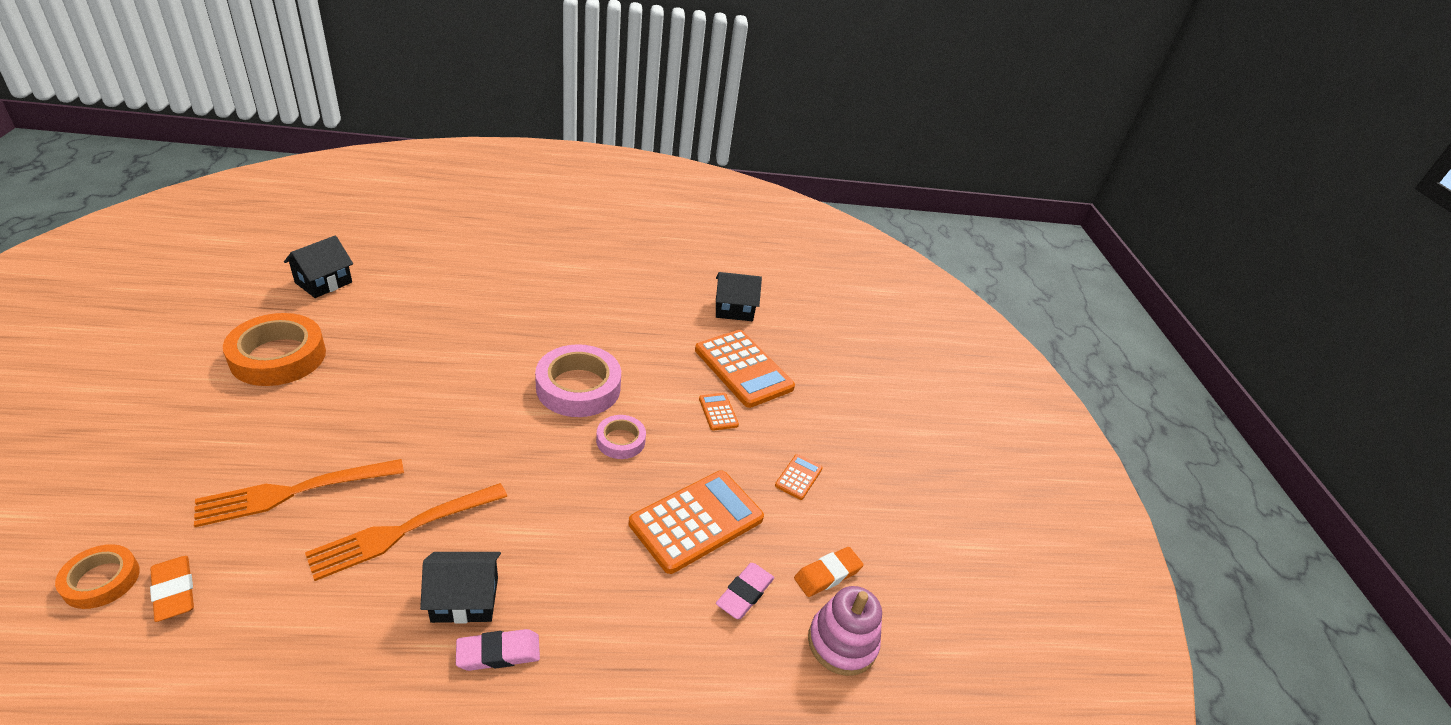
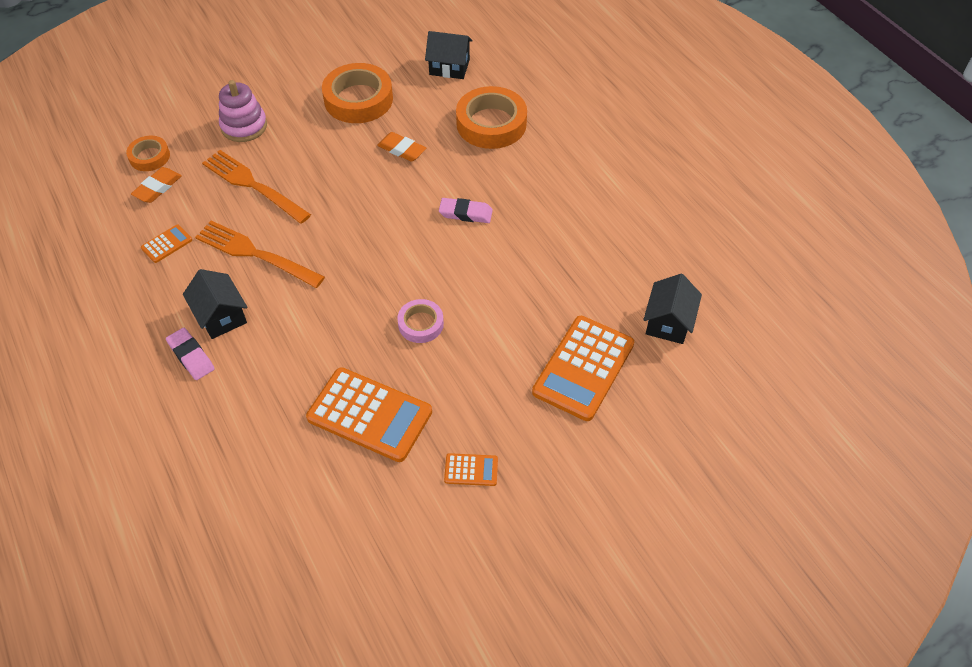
camera: 70 degrees right, 15 degrees up
(431, 293) = (491, 124): none -> orange tape
(578, 387) = (459, 267): pink tape -> none
(718, 412) = (507, 374): orange calculator -> orange calculator (167, 244)
(734, 309) = (668, 322): black house -> black house turned 45 degrees clockwise
(744, 593) = (317, 479): pink eraser -> pink eraser (465, 213)
(827, 574) = (372, 534): orange eraser -> orange eraser (402, 150)
(842, 642) = (308, 570): pink stacking toy -> pink stacking toy (244, 126)

